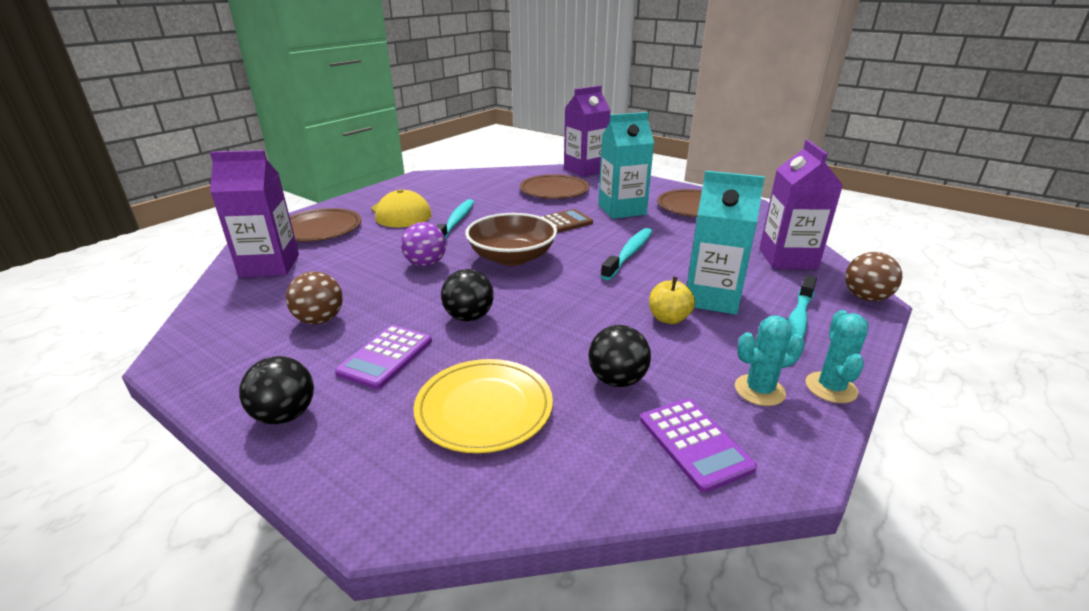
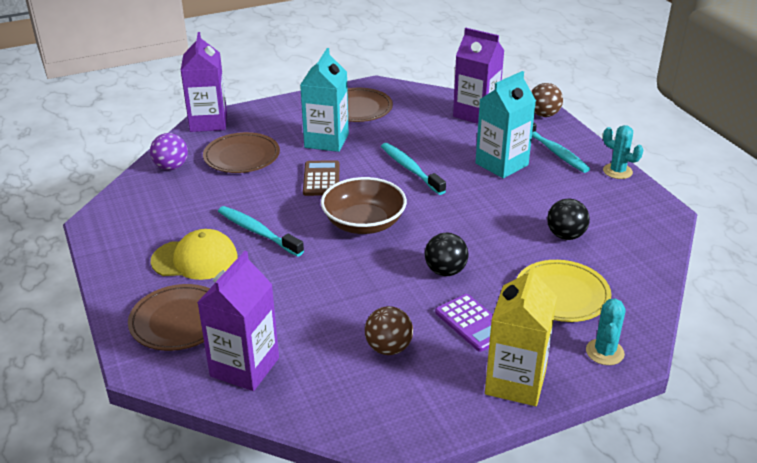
camera: 60 degrees left, 5 degrees up
(285, 415) = (515, 382): black ball -> yellow carton
(426, 264) = (333, 270): purple ball -> purple ball (171, 167)
(668, 318) = (513, 190): yellow apple -> none
(695, 443) = (635, 232): purple calculator -> none
(759, 390) = (606, 193): turquoise cactus -> turquoise cactus (604, 352)

